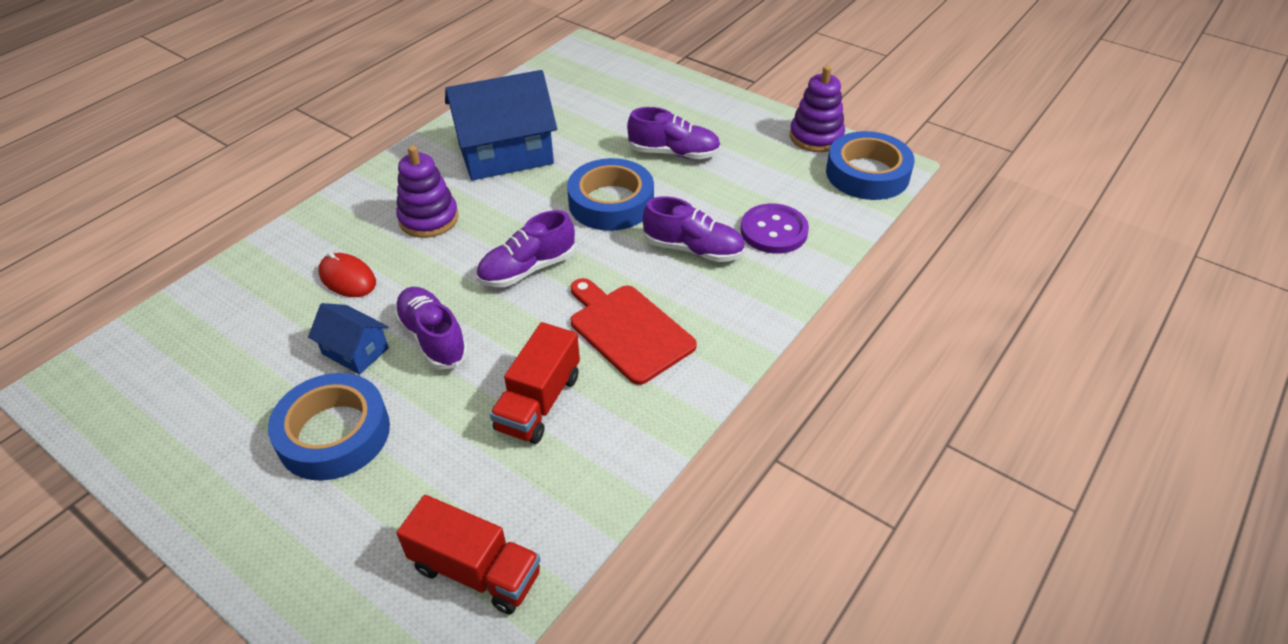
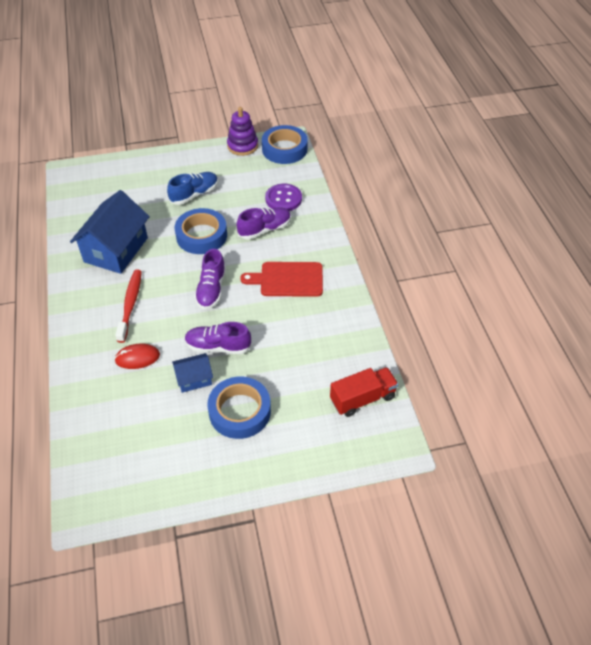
camera: 50 degrees left, 5 degrees up
(429, 219) = (130, 305): purple stacking toy -> red toothbrush
(539, 402) = (297, 331): red truck -> none
(674, 153) = (194, 194): purple shoe -> blue shoe

